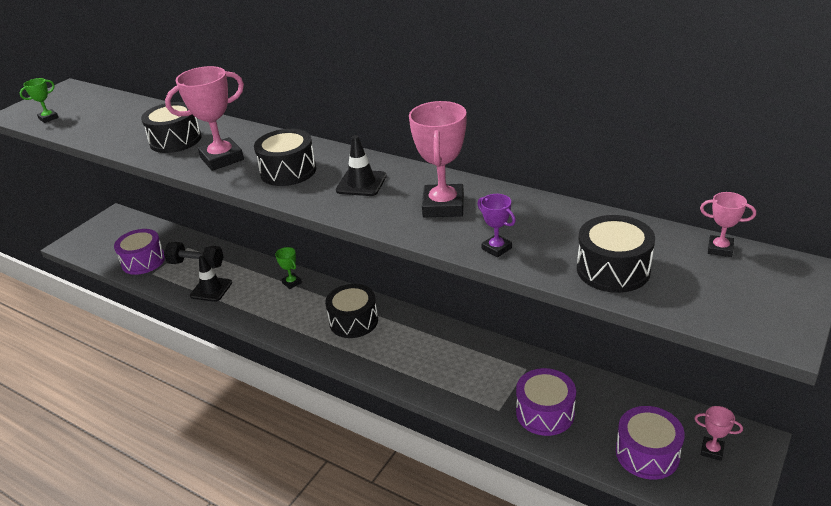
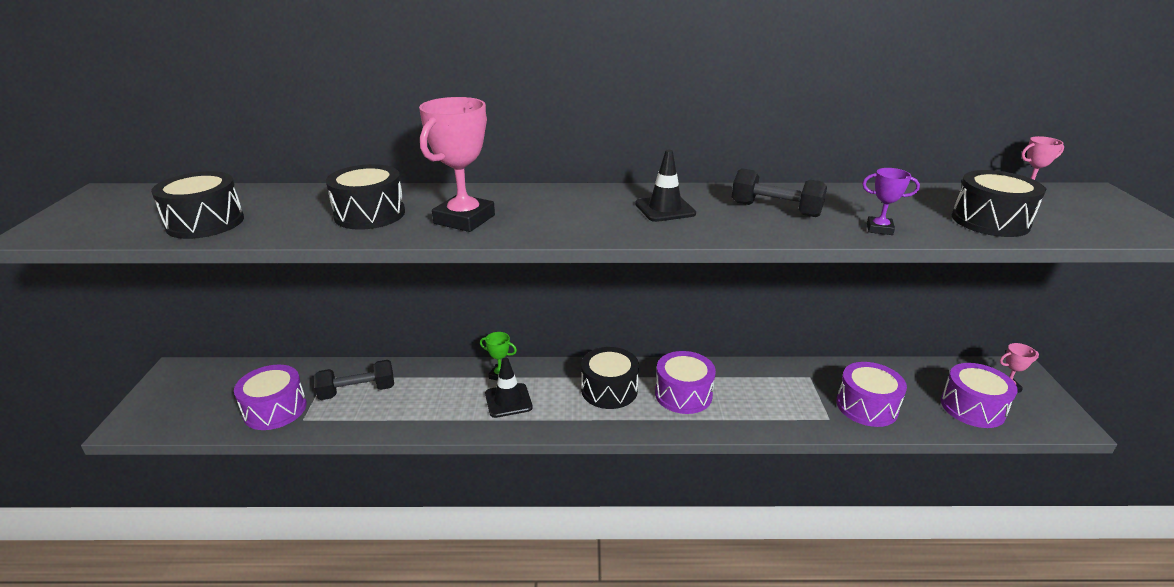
camera: 35 degrees left, 5 degrees down
(48, 118) = (117, 226): green trophy -> none
(211, 289) = (406, 411): black traffic cone -> black traffic cone (508, 400)
(288, 171) = (566, 214): black drum -> black drum (205, 223)
(404, 345) = (683, 394): none -> purple drum
(443, 206) = (775, 209): pink trophy -> black dumbbell

